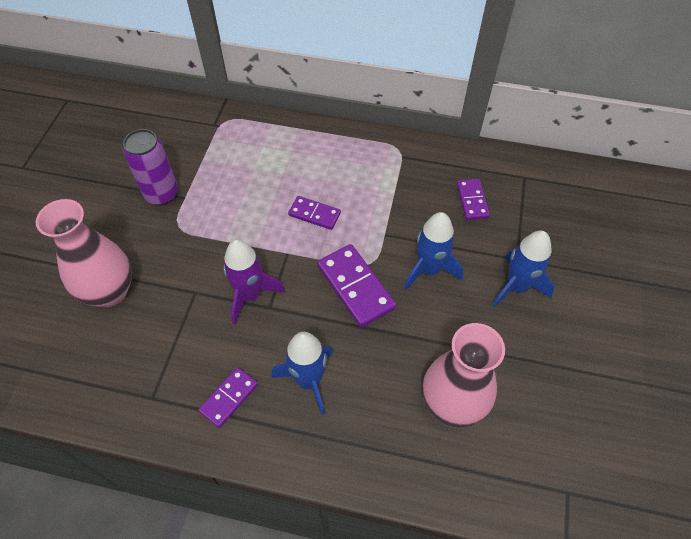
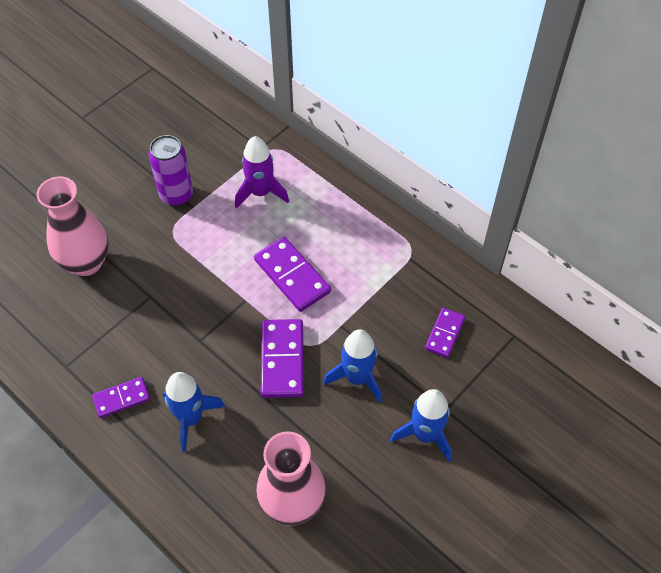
camera: 30 degrees right, 0 degrees up
(250, 295) = (191, 321): purple rocket -> purple rocket (260, 192)
(314, 214) = (292, 276): purple domino -> purple domino, size x1.63

